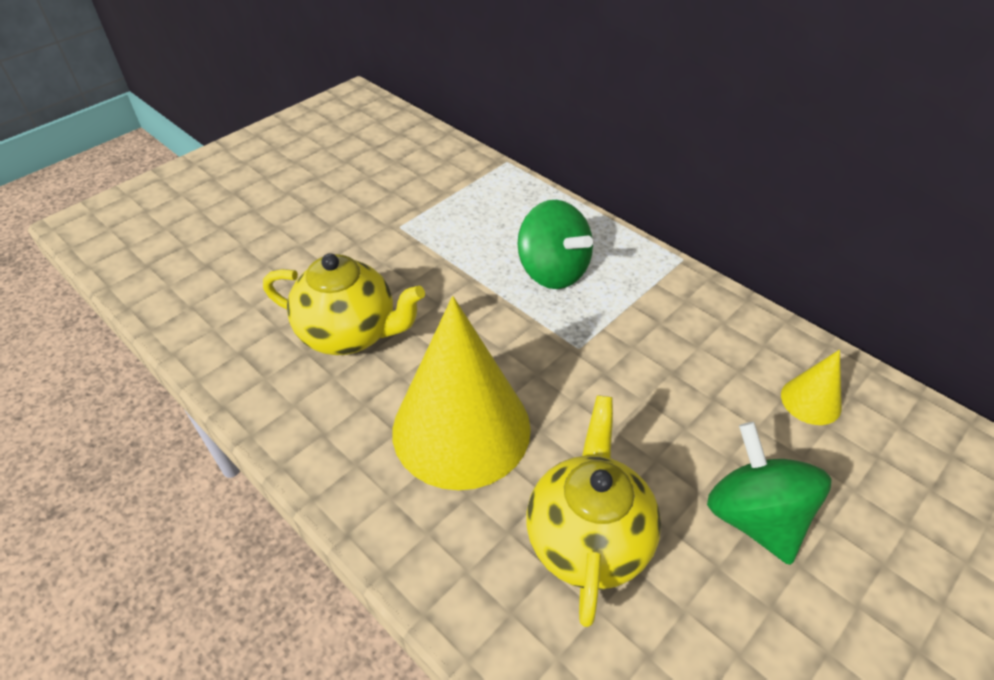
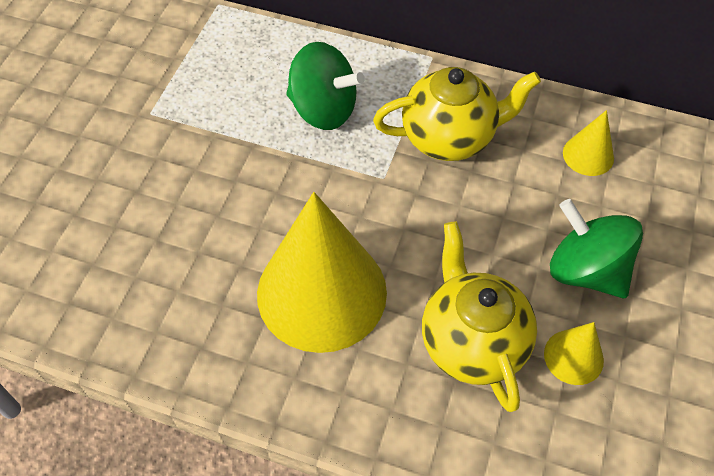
camera: 25 degrees left, 10 degrees up
(350, 334) = (168, 243): yellow teapot -> yellow teapot (449, 138)
(697, 604) = (573, 357): none -> yellow cone

